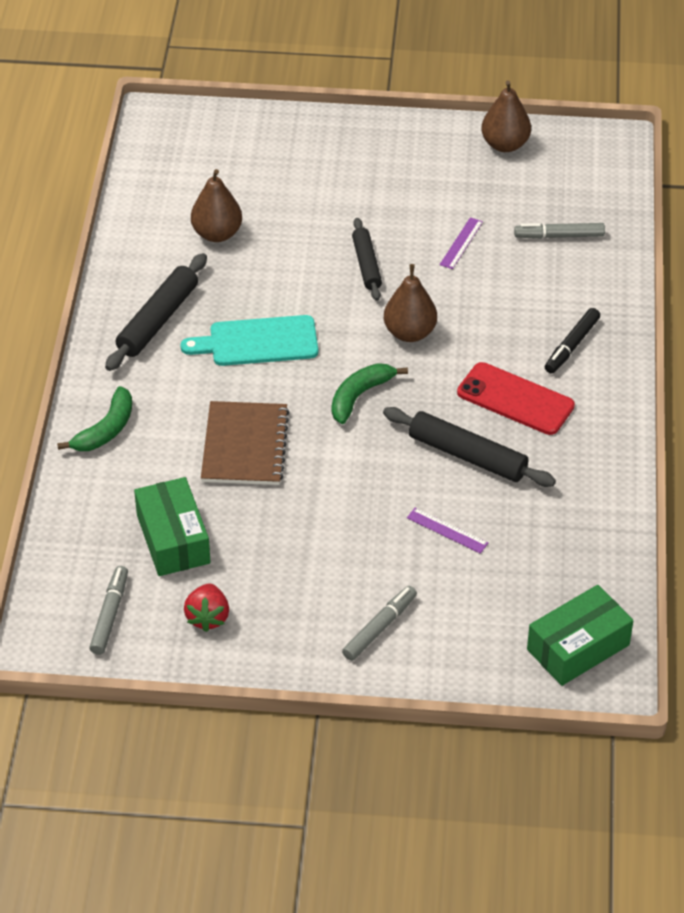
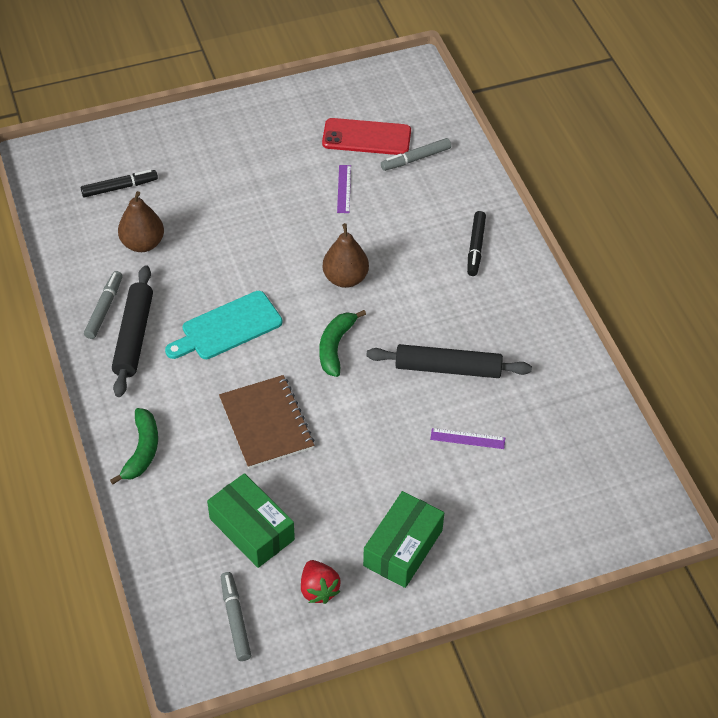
camera: 25 degrees left, 5 degrees up
(224, 172) = (120, 187): none -> black marker
(366, 264) = (279, 231): black rolling pin -> none
(380, 628) = (462, 544): grey marker -> grey marker (104, 308)
(505, 145) = (332, 96): brown pear -> none
(515, 399) = (458, 307): red phone -> red phone (366, 137)
(578, 647) = (621, 501): green box -> green box (403, 548)

